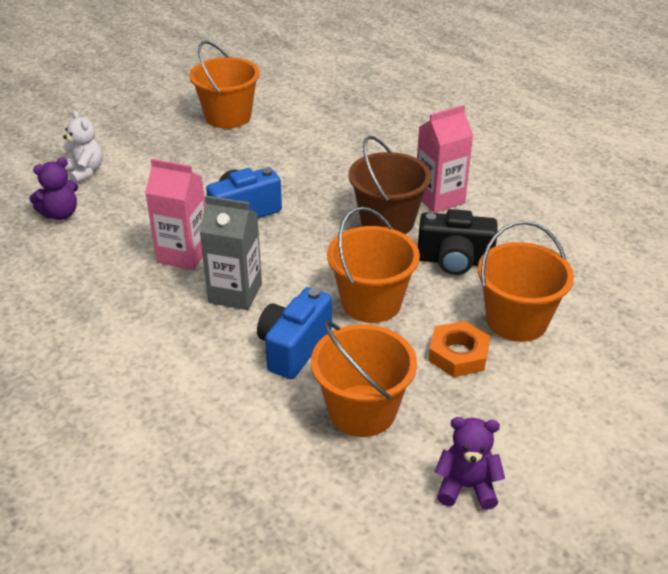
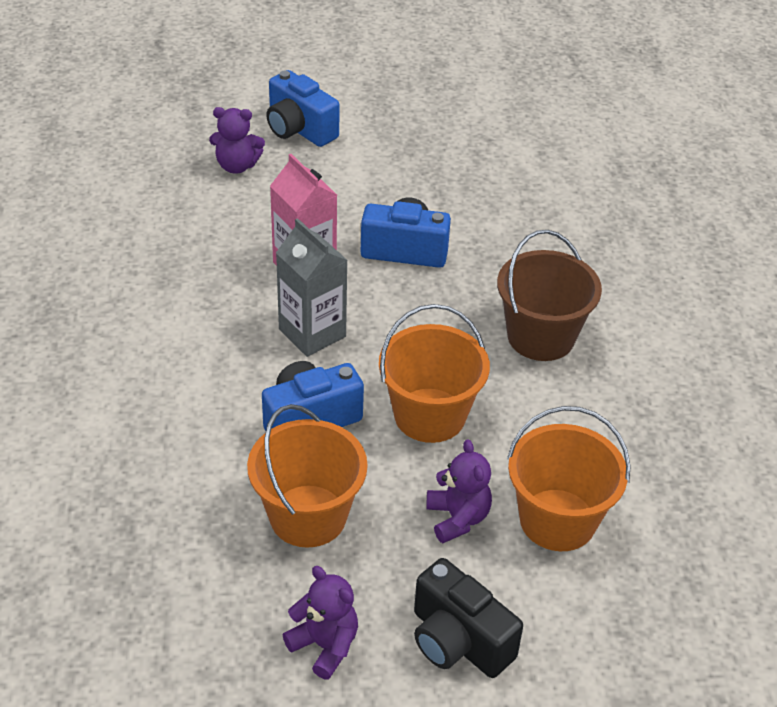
camera: 35 degrees right, 5 degrees up
(84, 172) = (299, 129): white teddy bear -> blue camera
(228, 116) = (499, 130): orange bucket -> none
(439, 199) = (627, 340): pink carton -> none
(454, 261) = (564, 419): black camera -> black camera (458, 641)
(458, 354) = (457, 518): orange nut -> purple teddy bear

